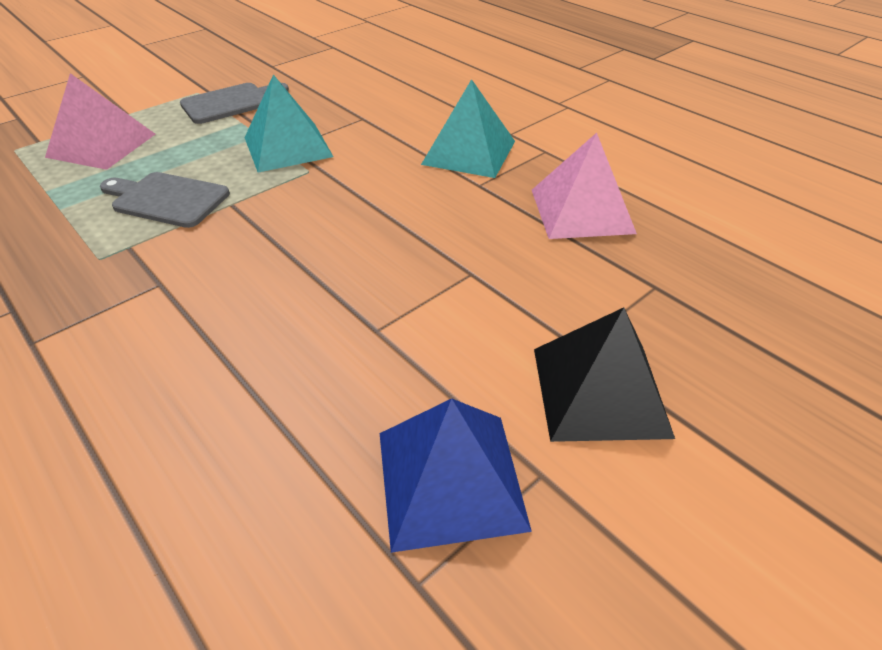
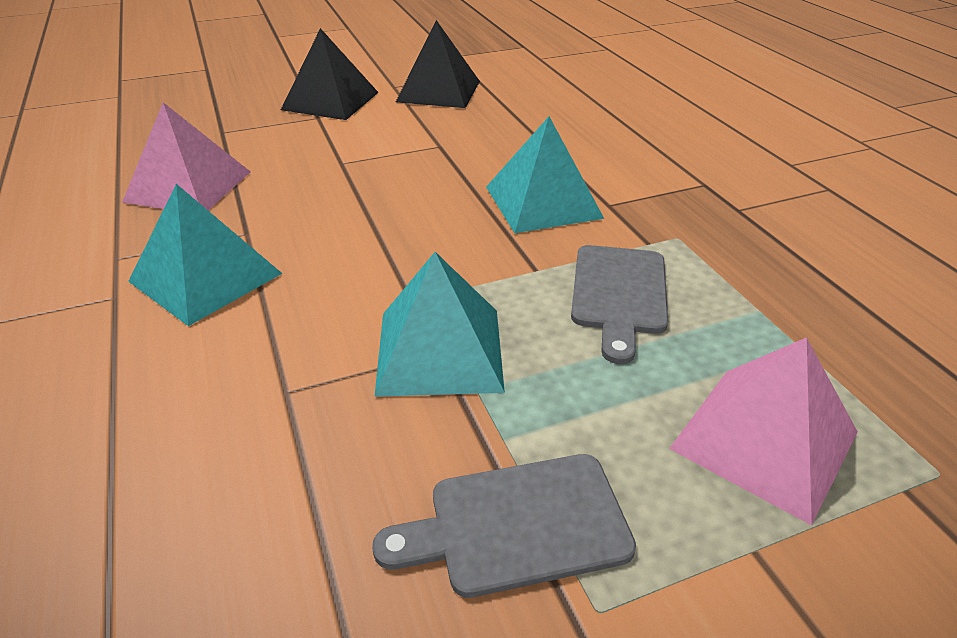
camera: 160 degrees left, 5 degrees down
(167, 199) = (619, 294): grey cutting board -> grey cutting board turned 60 degrees clockwise
(231, 270) = (542, 202): none -> turquoise pyramid
(451, 479) = (438, 91): blue pyramid -> black pyramid

